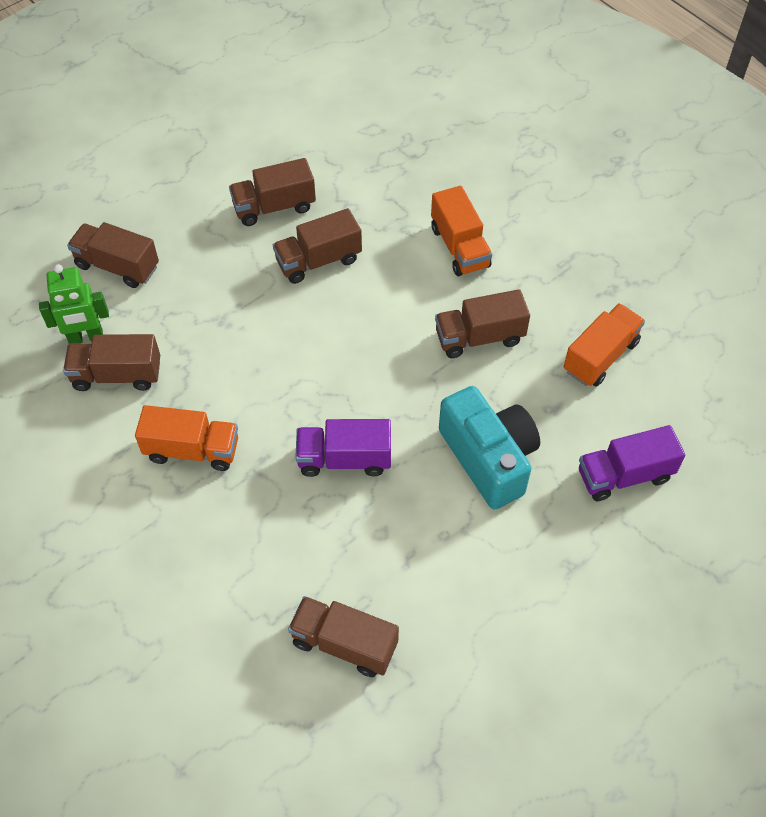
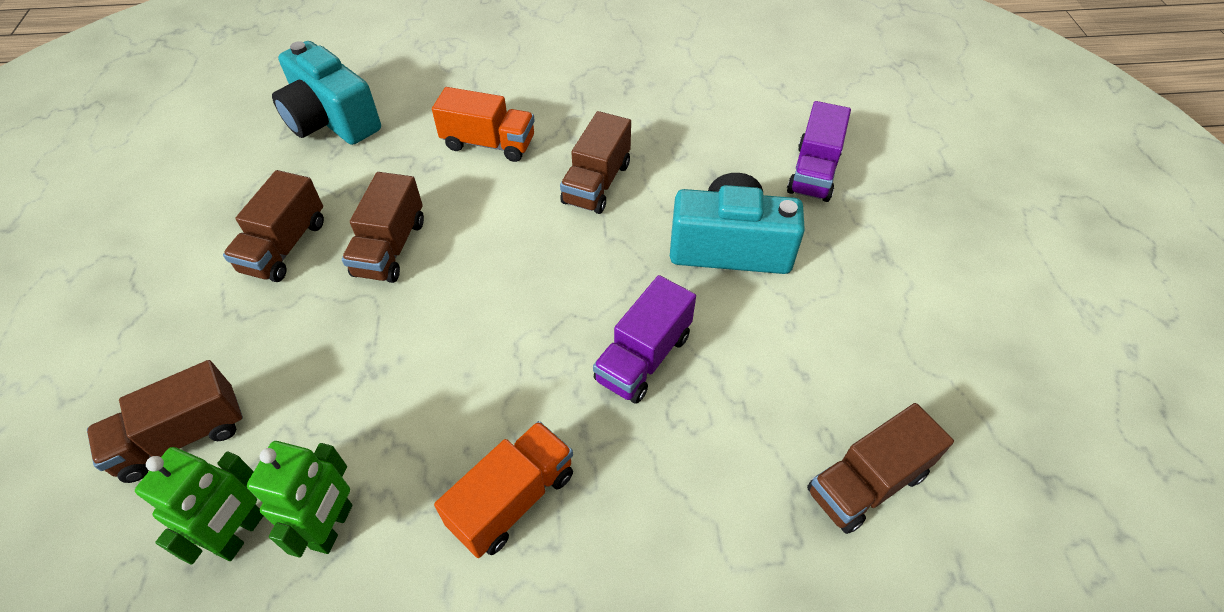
camera: 55 degrees left, 5 degrees down
(117, 375) = (333, 527): brown truck -> green robot
(399, 144) = (331, 120): none -> turquoise camera
(600, 356) = (686, 123): orange truck -> none

